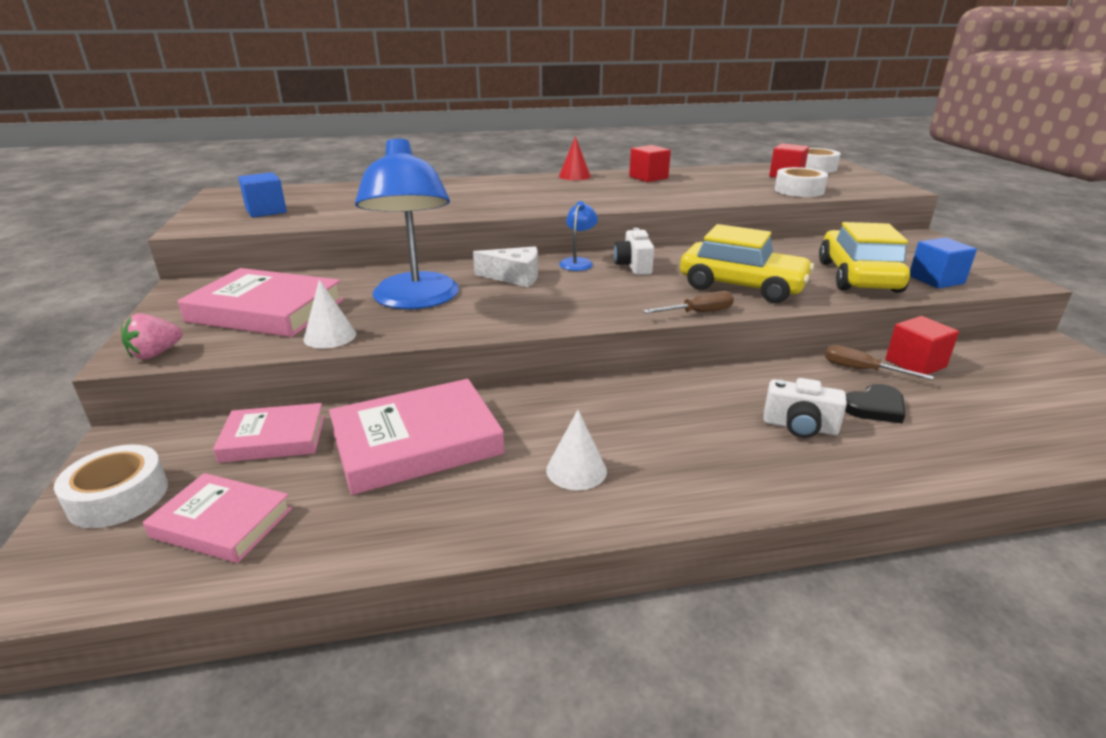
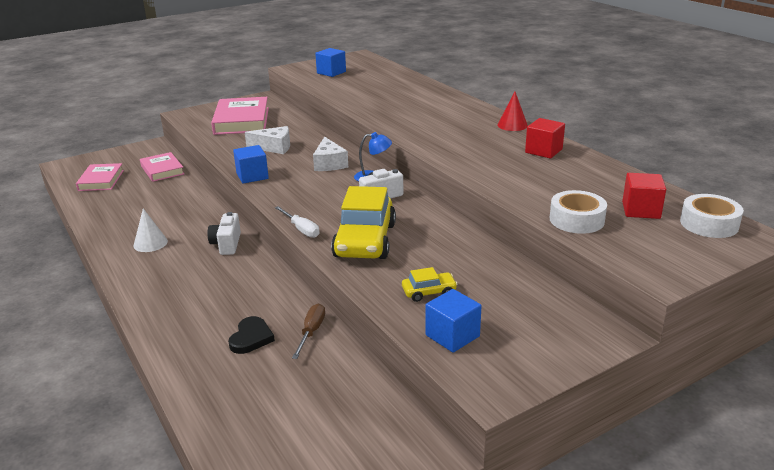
camera: 70 degrees right, 0 degrees up
(118, 497) = (115, 158): white tape -> none
(155, 354) = (186, 117): pink strawberry -> none
(330, 336) = (218, 141): white cone -> none
(416, 300) = (274, 147): blue lamp -> white cheese
(416, 443) = (166, 200): pink book -> none
(505, 324) = (252, 176): none -> blue cube
(698, 313) = (301, 229): brown screwdriver -> white screwdriver
(799, 427) = (213, 307): white camera -> white camera (227, 244)
(858, 276) = (429, 292): yellow car -> yellow car, size x0.45
(875, 407) = (251, 338): black heart -> black heart turned 120 degrees counterclockwise
(915, 363) = (337, 360): red cube -> none

